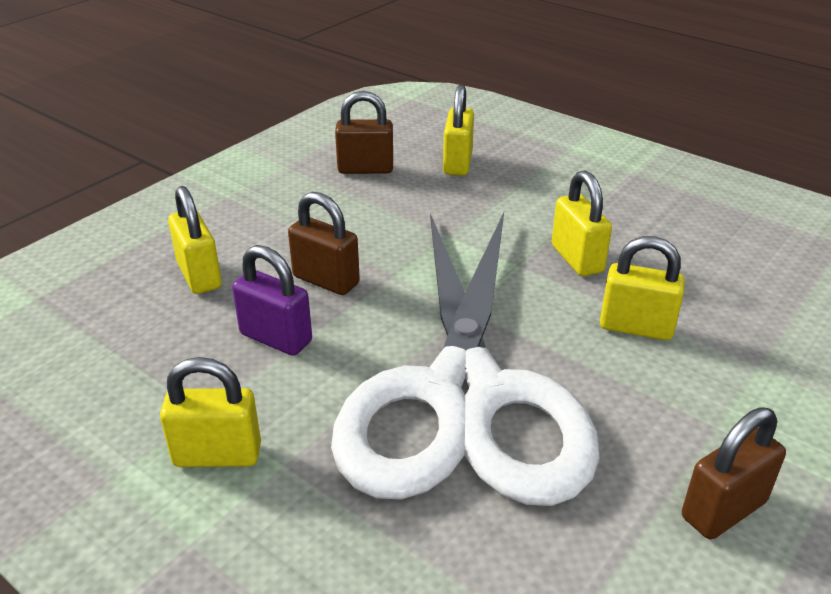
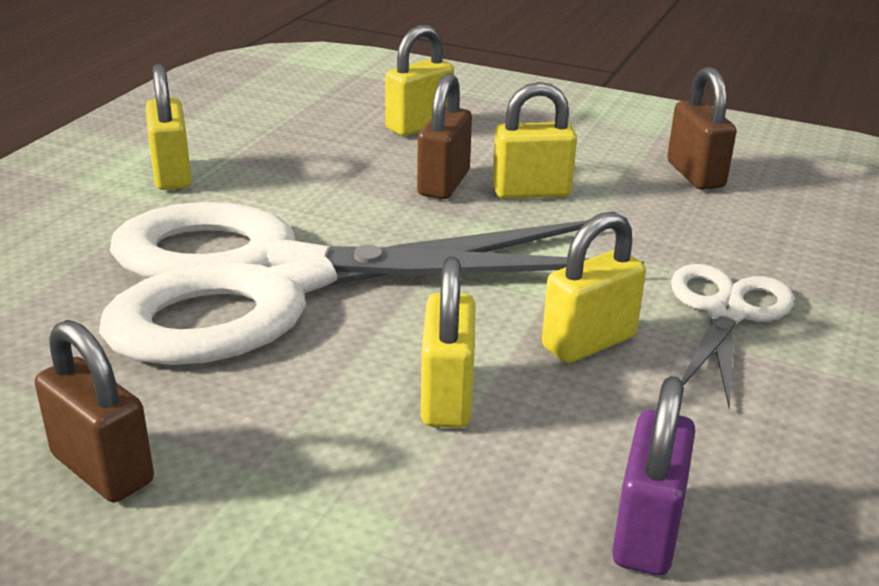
camera: 75 degrees right, 5 degrees down
(276, 338) = (336, 174): purple padlock -> purple padlock (646, 532)
(457, 163) = (771, 232): yellow padlock -> yellow padlock (531, 192)
(550, 203) = (726, 312): none -> white scissors

